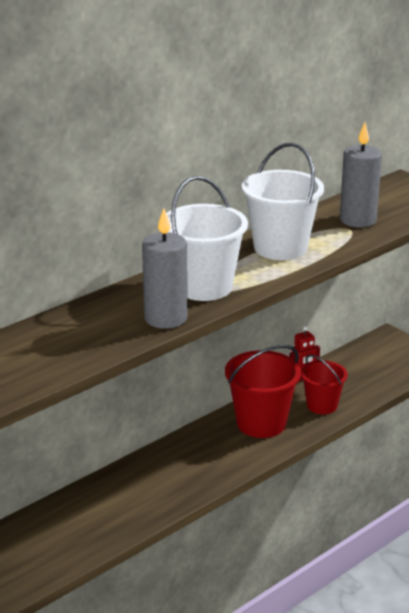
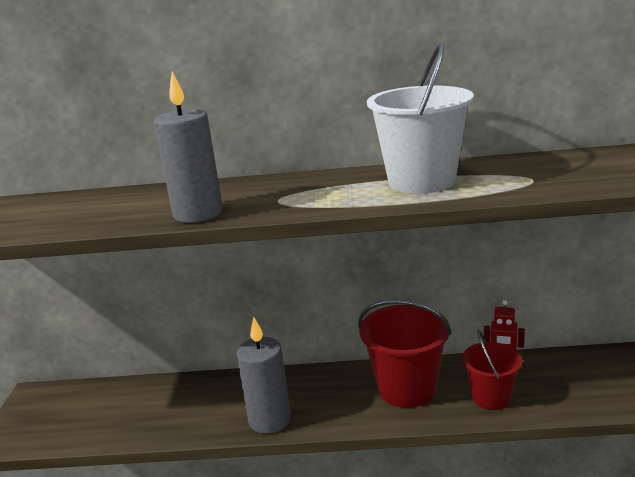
camera: 45 degrees right, 5 degrees down
(204, 287) = (283, 197): white bucket -> none
(358, 220) = (559, 173): grey candle -> grey candle (269, 420)

